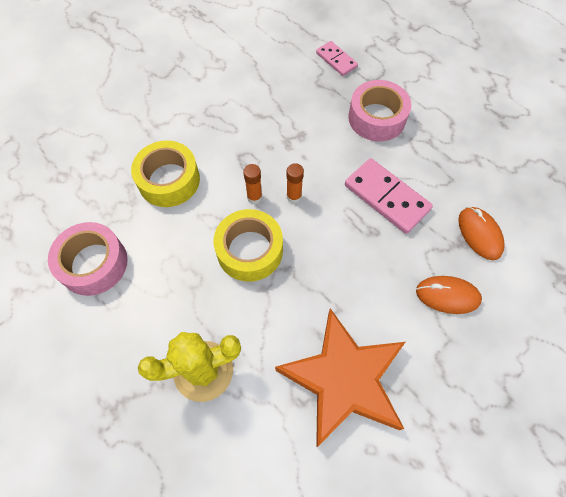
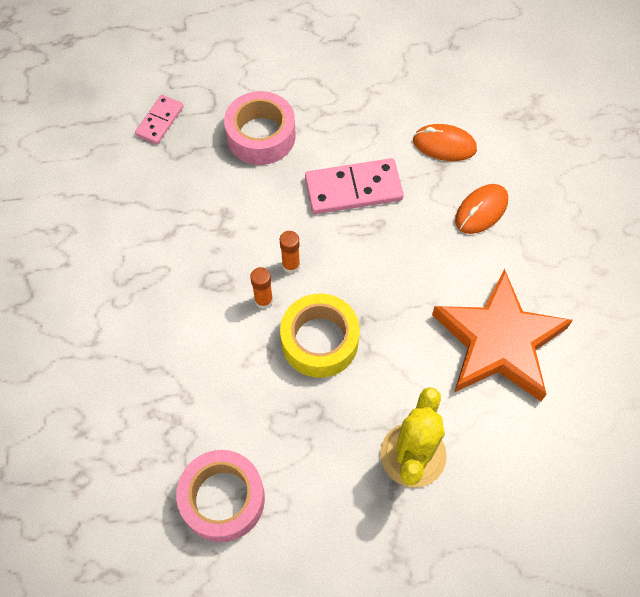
camera: 55 degrees left, 0 degrees up
(169, 180) = (178, 369): yellow tape -> none
(336, 60) = (160, 121): pink domino -> pink domino turned 60 degrees counterclockwise

